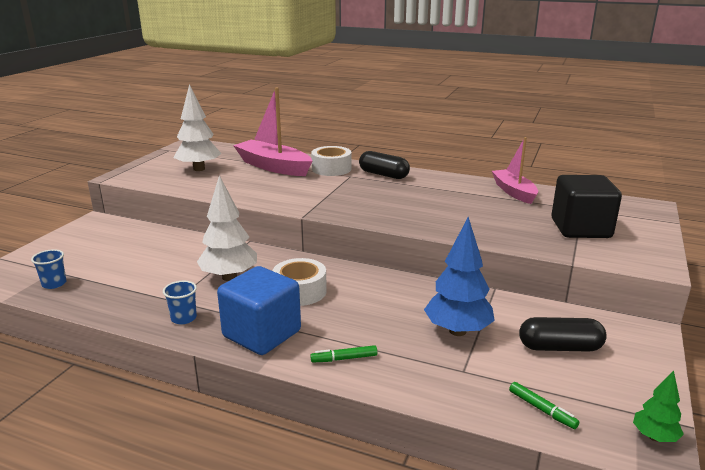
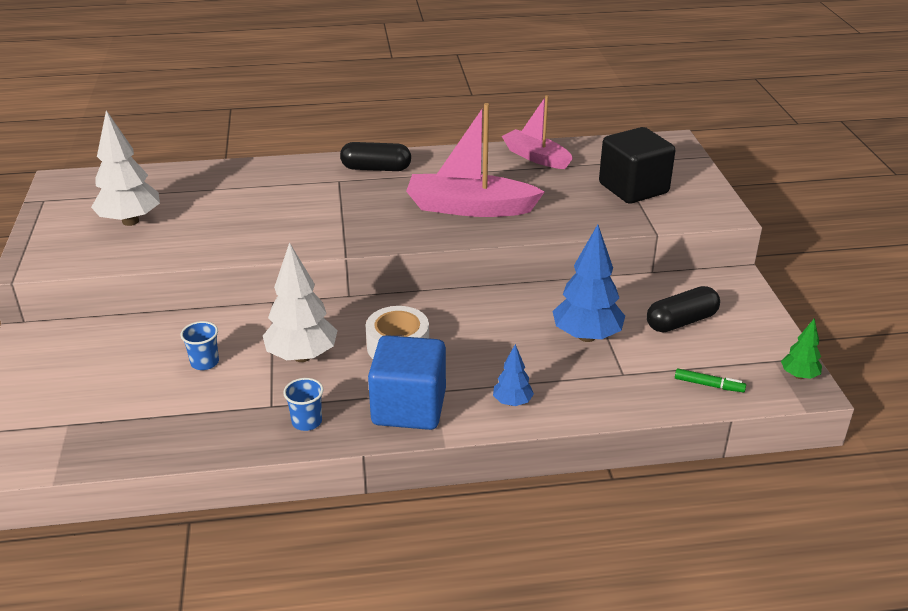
camera: 30 degrees left, 10 degrees up
(54, 284) = (93, 439): blue cup -> blue cup (205, 362)
(273, 167) = (227, 191): pink boat -> pink boat (470, 208)
(331, 169) = (305, 175): white tape -> none
(344, 359) = (512, 402): green marker -> blue tree

